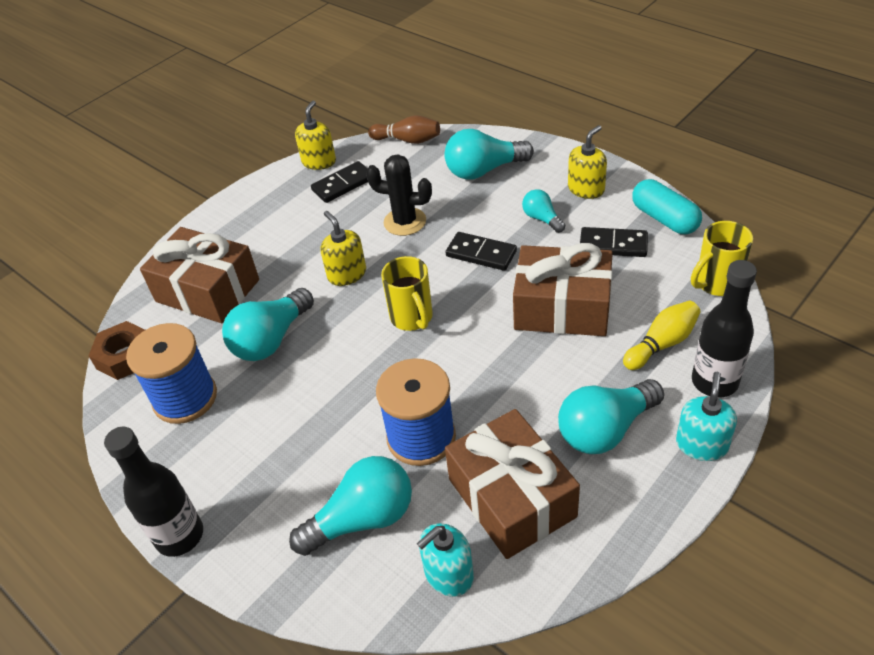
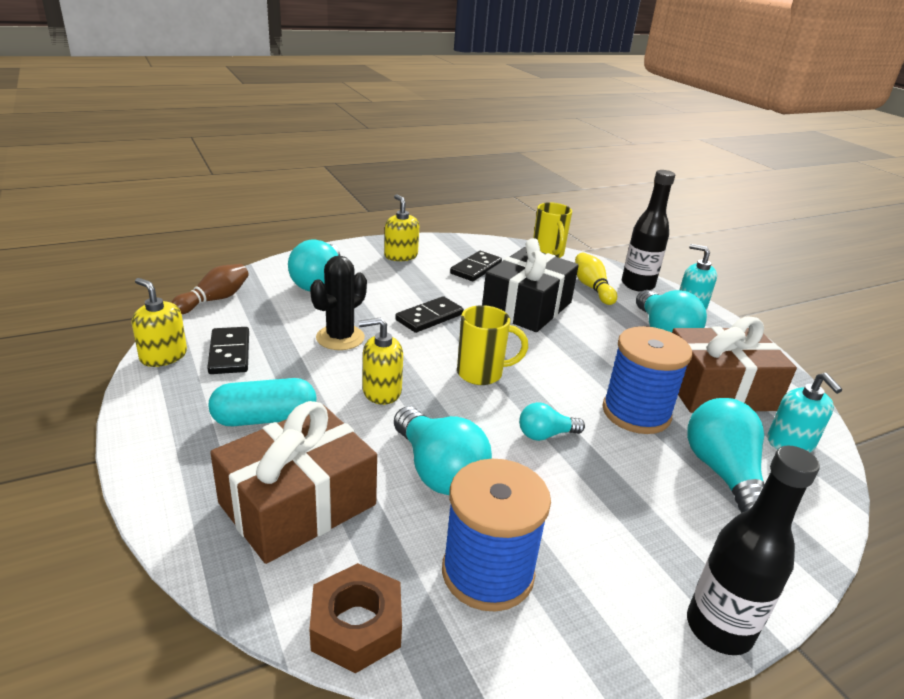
camera: 75 degrees left, 15 degrees down
(542, 219) = (415, 281): turquoise light bulb -> turquoise light bulb (545, 435)
(562, 307) = (527, 307): brown gift -> black gift
(664, 219) = (467, 245): turquoise capsule -> turquoise capsule (265, 418)

